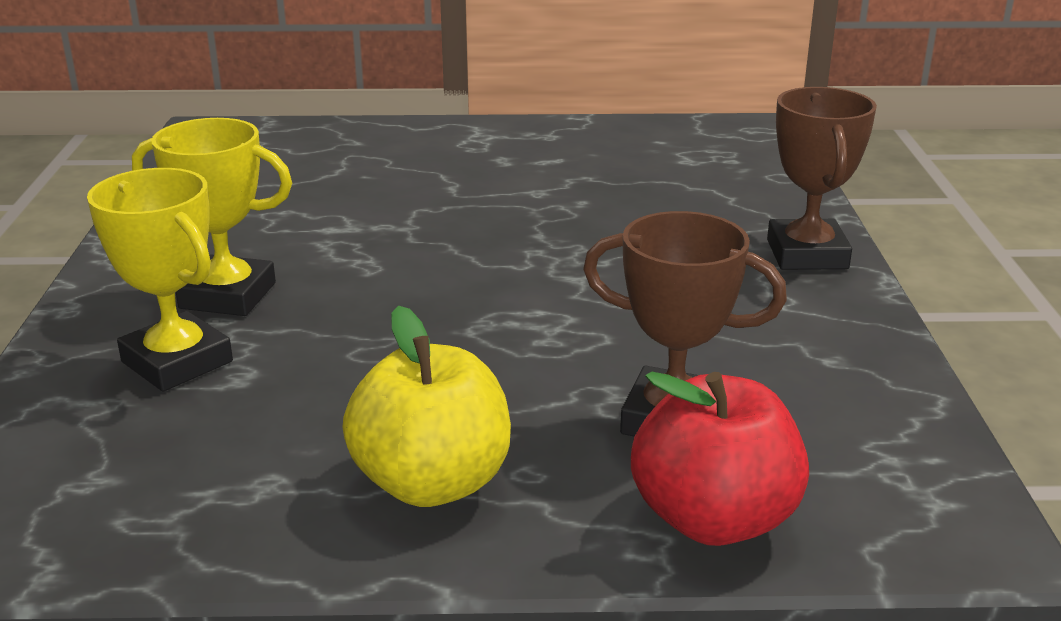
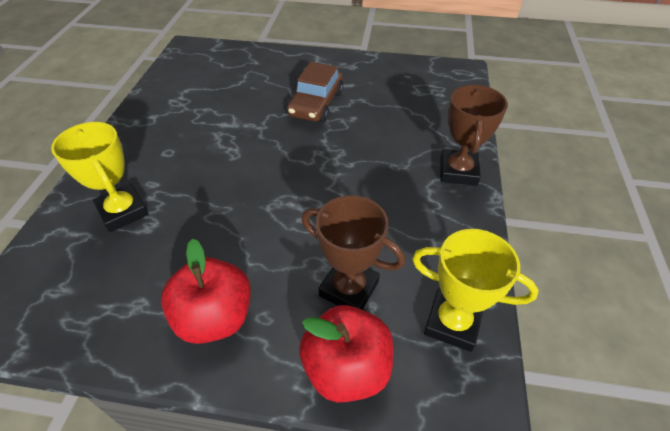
camera: 10 degrees right, 20 degrees up
(228, 295) = (161, 167): yellow trophy -> yellow trophy (452, 323)
(432, 483) = (215, 317): yellow apple -> red apple
(502, 189) = (316, 104): none -> brown car

